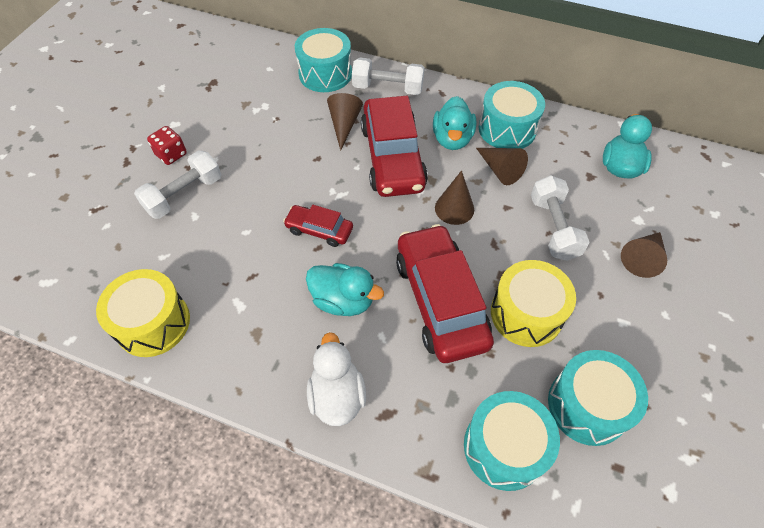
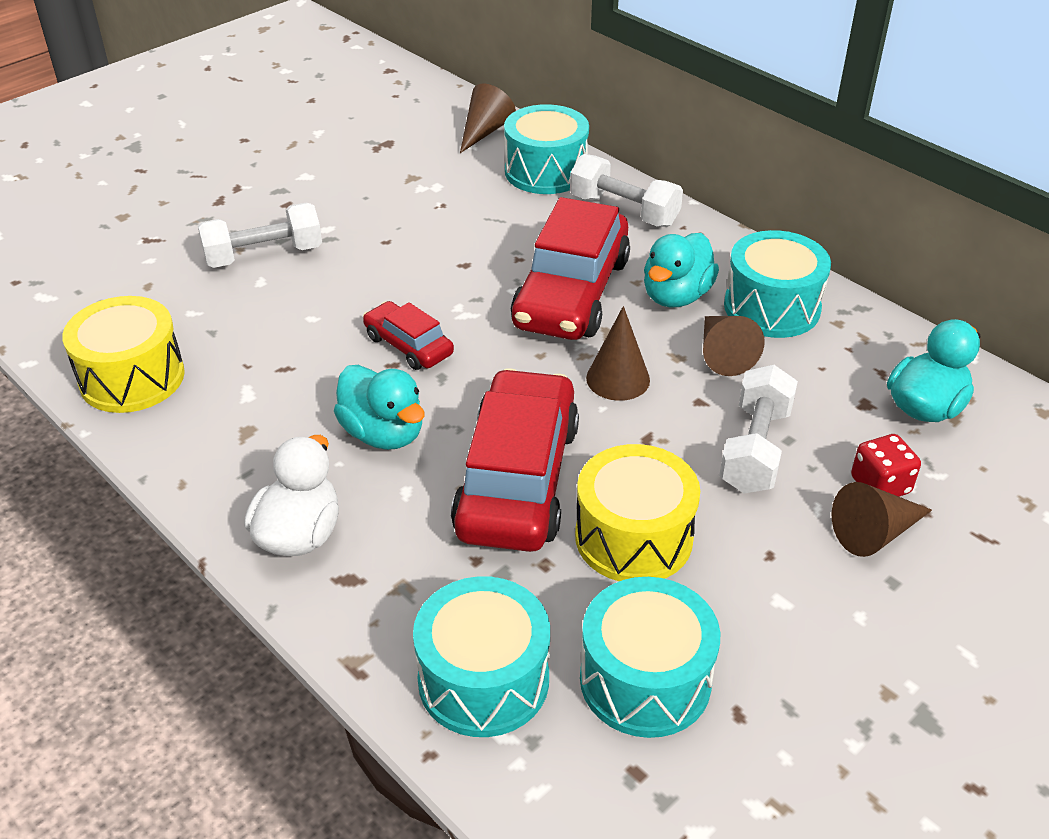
camera: 25 degrees right, 15 degrees down
(171, 154) = (279, 208): red dice -> red dice (880, 485)
(344, 124) = (530, 236): brown cone -> brown cone (485, 131)

